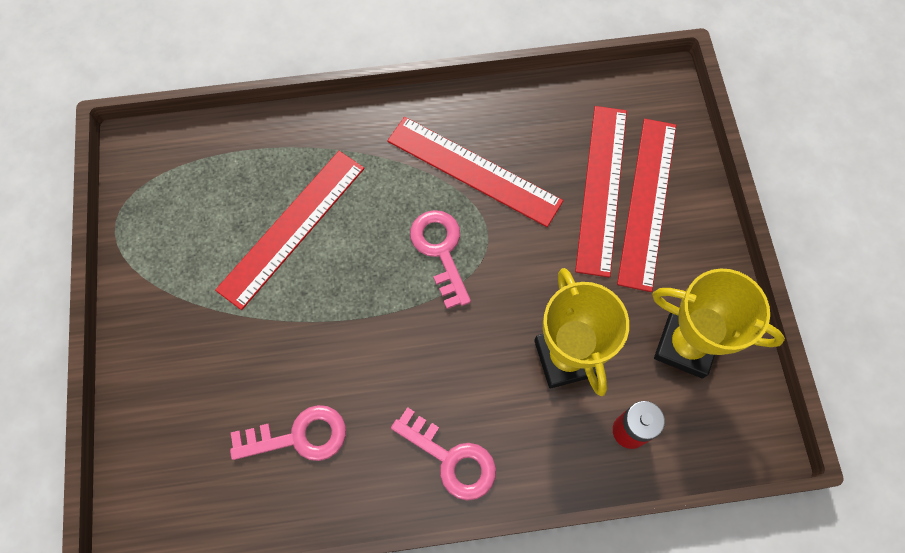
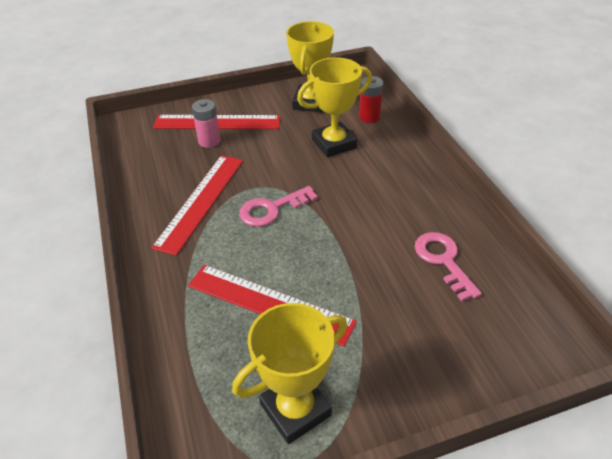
camera: 100 degrees left, 25 degrees down
(164, 233) = (295, 409): none -> yellow trophy
(451, 459) = (420, 182): pink key -> none
(601, 188) = (209, 141): red ruler -> pink battery

